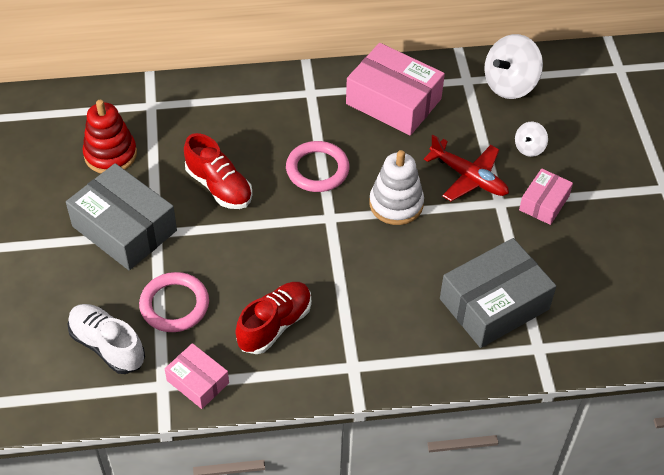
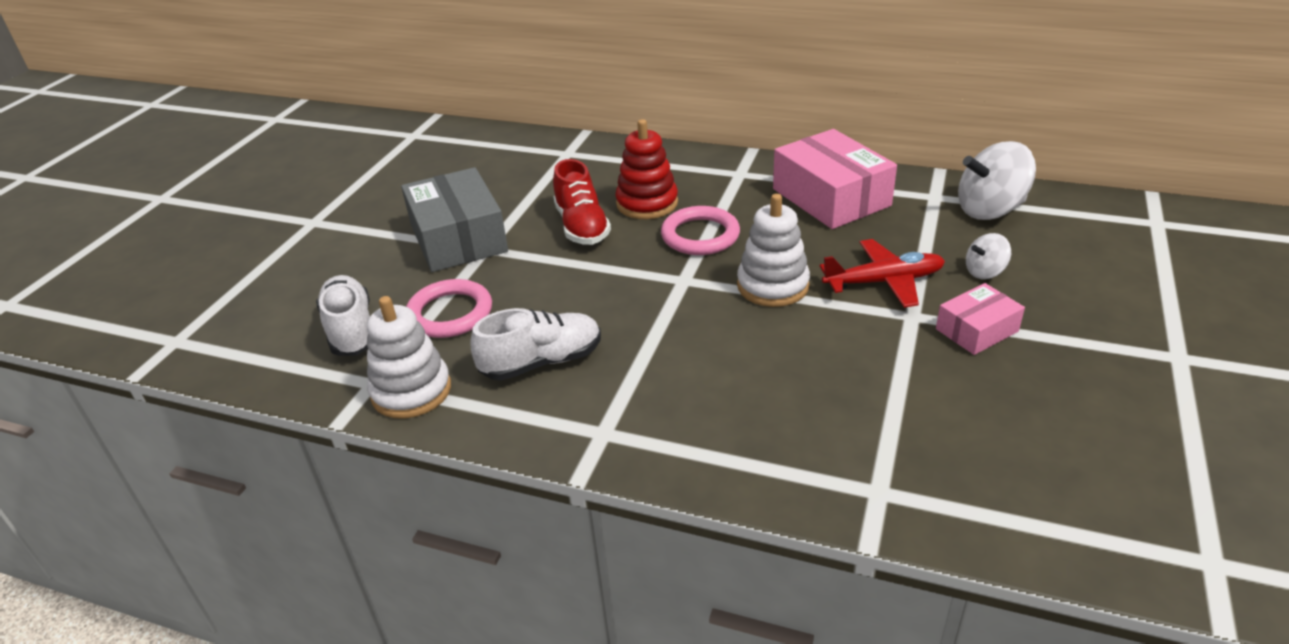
camera: 30 degrees right, 15 degrees down
(110, 154) = (497, 180): red stacking toy -> red stacking toy (647, 203)
(198, 382) = (411, 391): pink box -> white stacking toy
(275, 325) = (542, 362): red shoe -> white shoe
(468, 177) = (883, 282): red plane -> red plane turned 75 degrees counterclockwise
(494, 304) = (841, 420): grey box -> none

